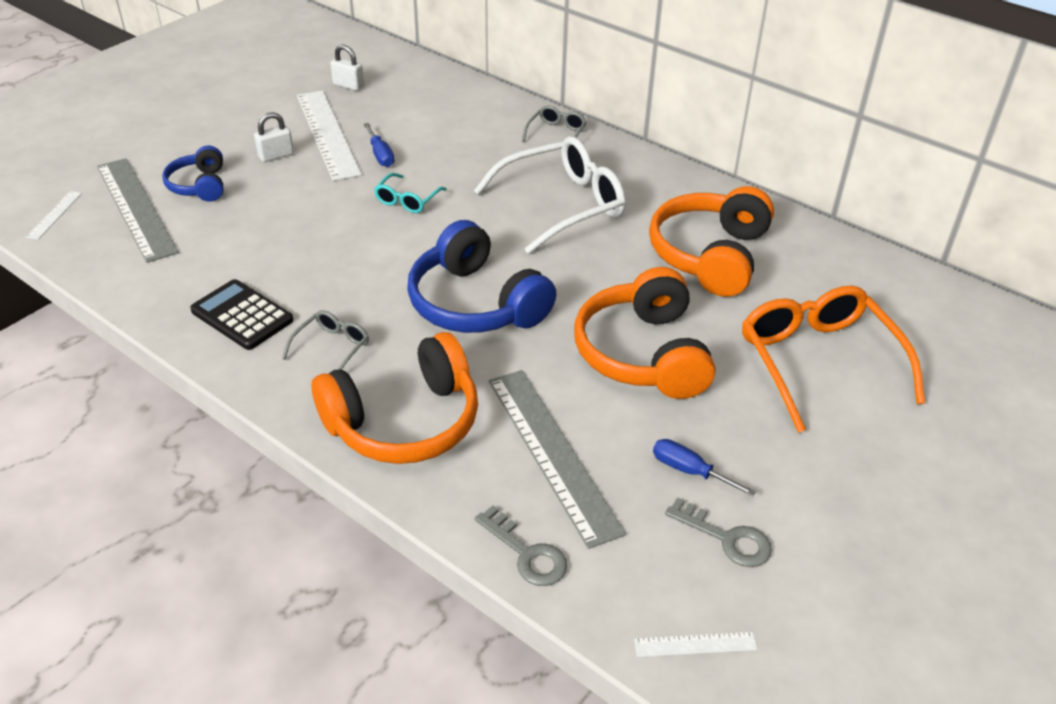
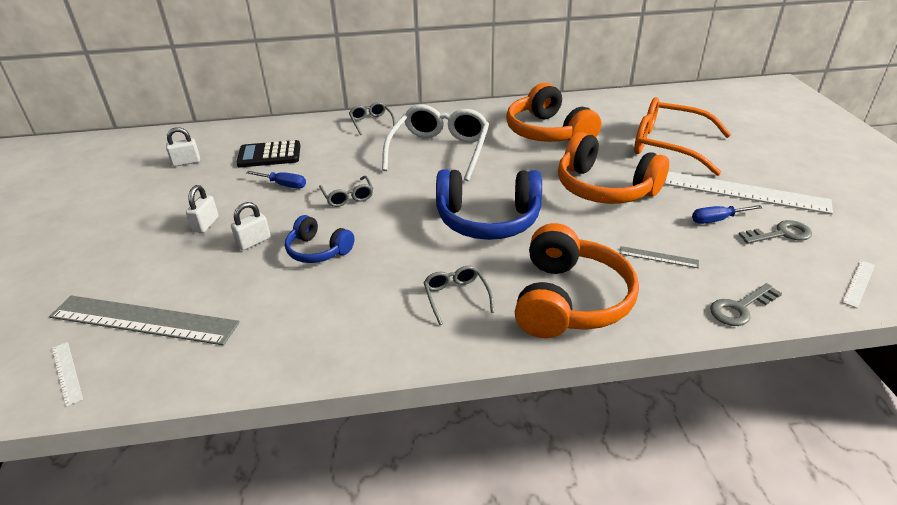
camera: 45 degrees left, 5 degrees down
(199, 185) = (175, 274): blue headphones -> blue headphones (318, 250)
(242, 315) = (363, 323): black calculator -> black calculator (269, 155)
(281, 194) = (254, 242): none -> white padlock
(327, 134) = (222, 193): white ruler -> white ruler (745, 192)
(407, 200) = (348, 197): turquoise glasses -> grey glasses
(527, 553) = (740, 308): grey key -> grey key turned 150 degrees clockwise
(552, 453) = (658, 257): grey ruler -> grey ruler, size x0.43

